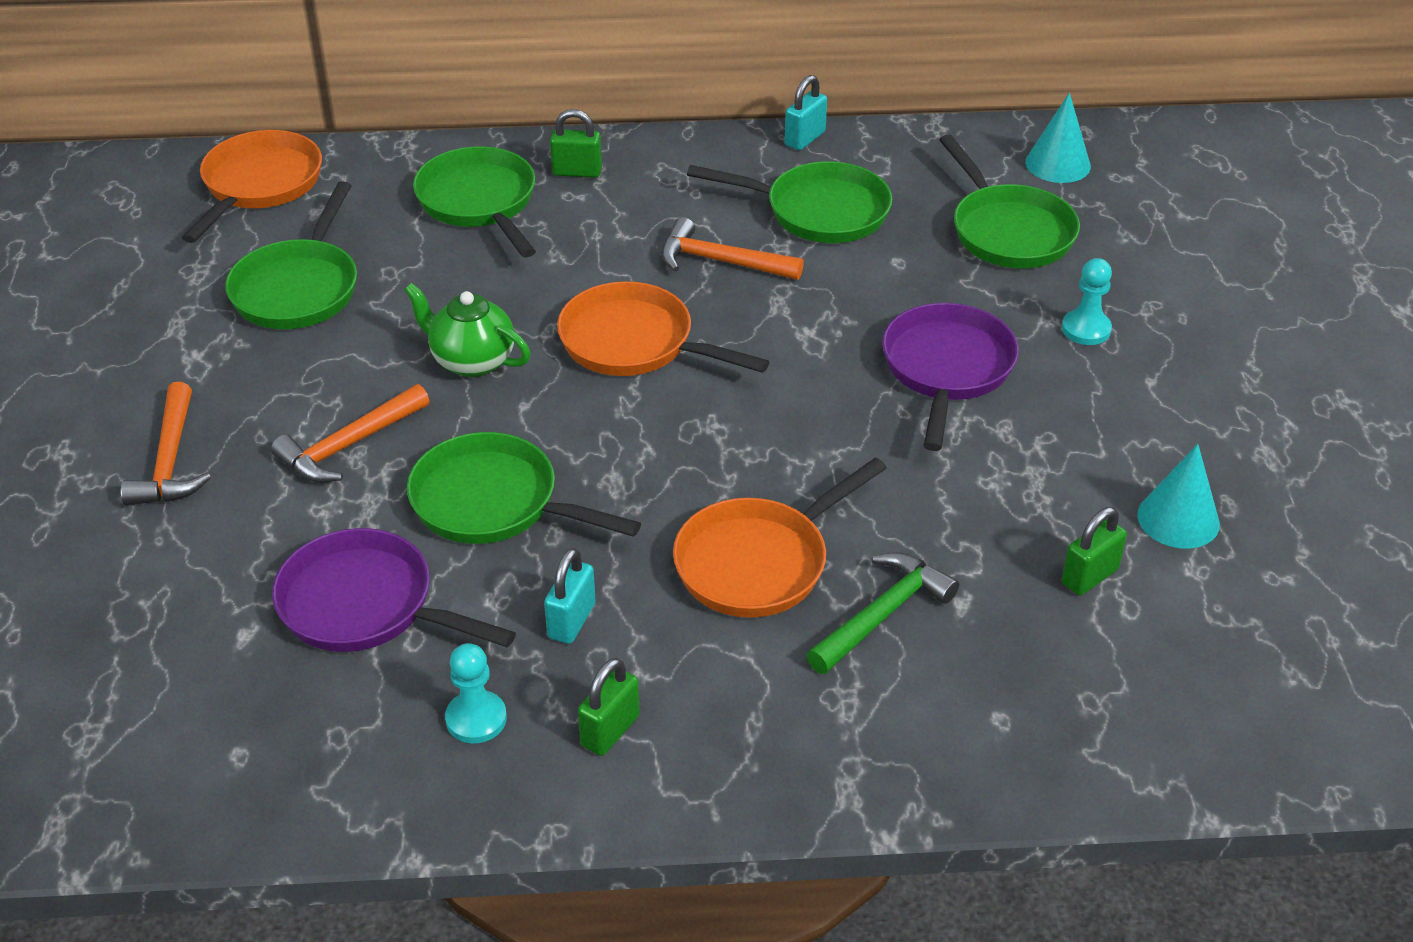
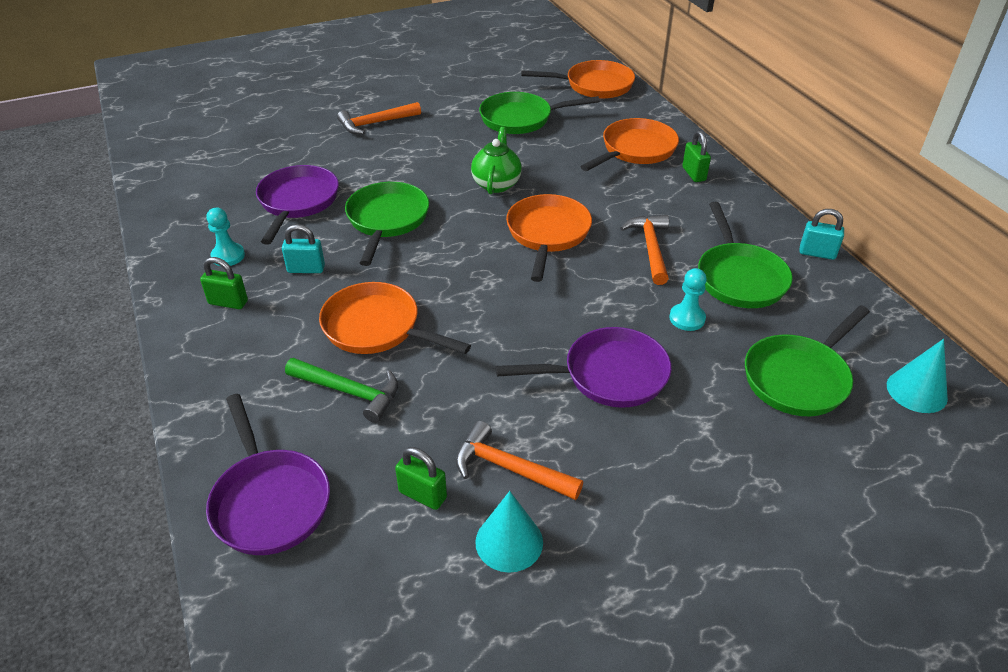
camera: 70 degrees right, 0 degrees up
(349, 445) = (410, 166): orange hammer -> orange hammer (510, 468)
(479, 202) = (635, 150): green pan -> orange pan
(1058, 726) = (269, 501): none -> purple pan
(1086, 329) = (708, 445): turquoise pawn -> turquoise pawn (687, 318)

